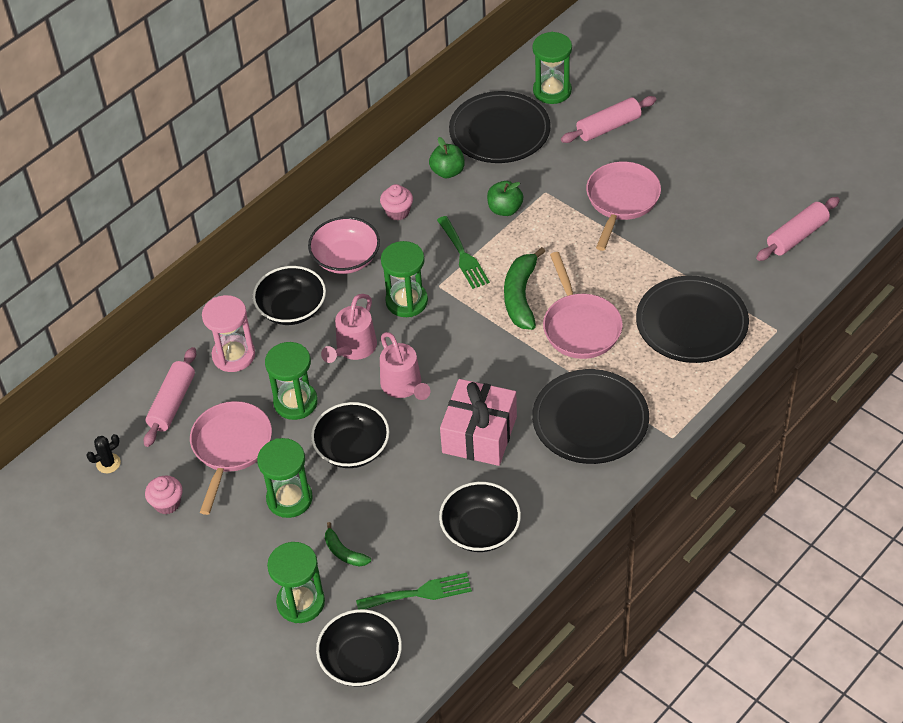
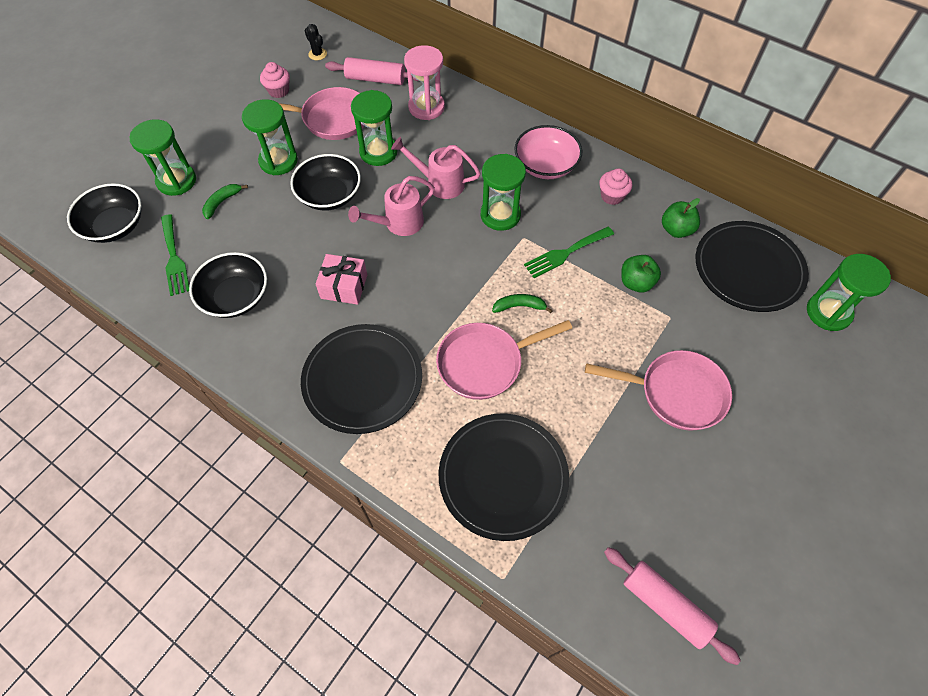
camera: 80 degrees right, 10 degrees up
(292, 309) = (481, 136): black bowl -> none
(479, 434) = (344, 286): pink gift -> pink gift, size x0.64
(521, 296) = (519, 306): green banana -> green banana, size x0.55
(608, 127) = (790, 373): pink rolling pin -> none

